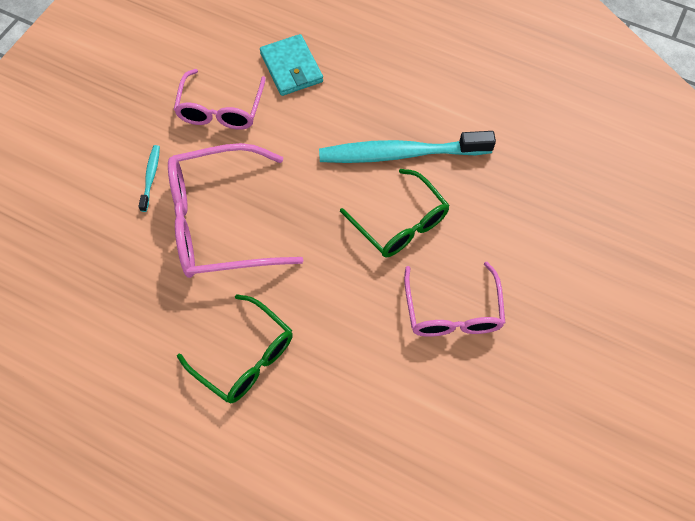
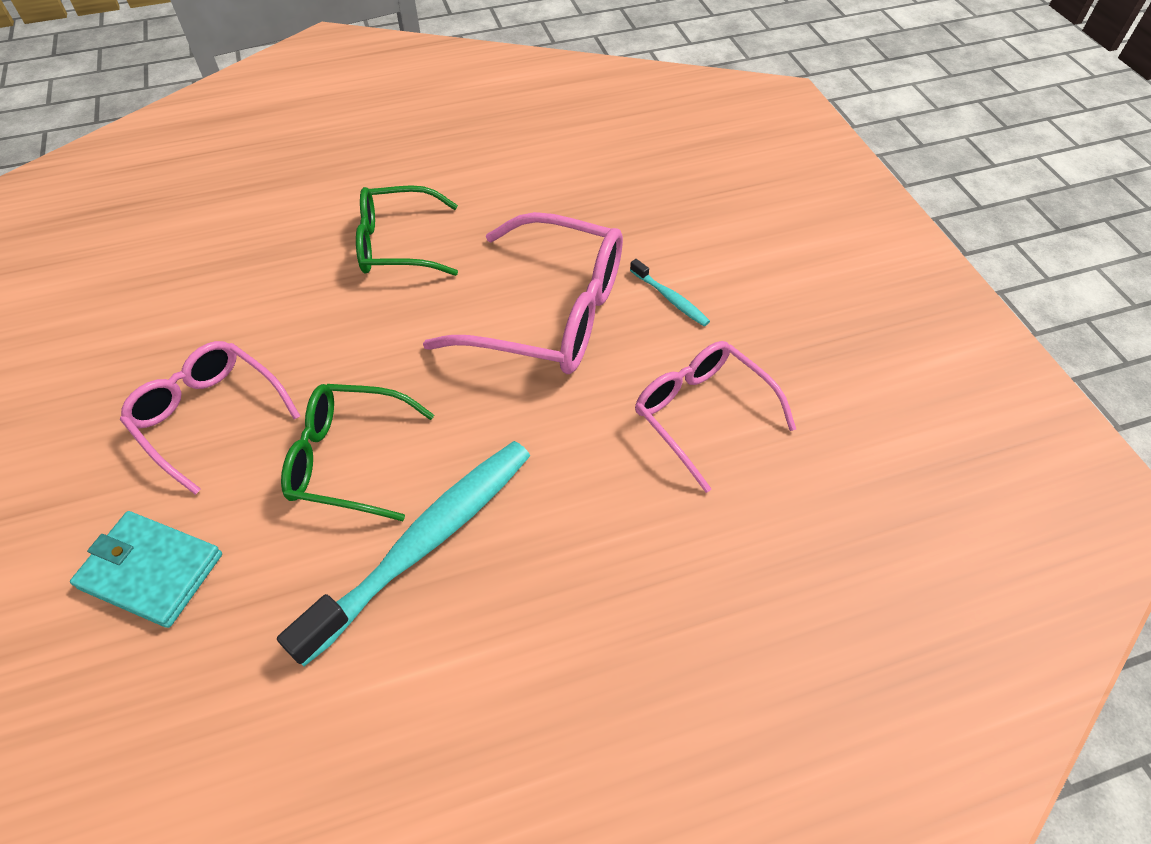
camera: 135 degrees right, 10 degrees down
(219, 222) = (550, 314): pink glasses -> pink glasses turned 75 degrees clockwise
(291, 68) = (696, 539): turquoise wallet -> turquoise wallet (151, 571)

